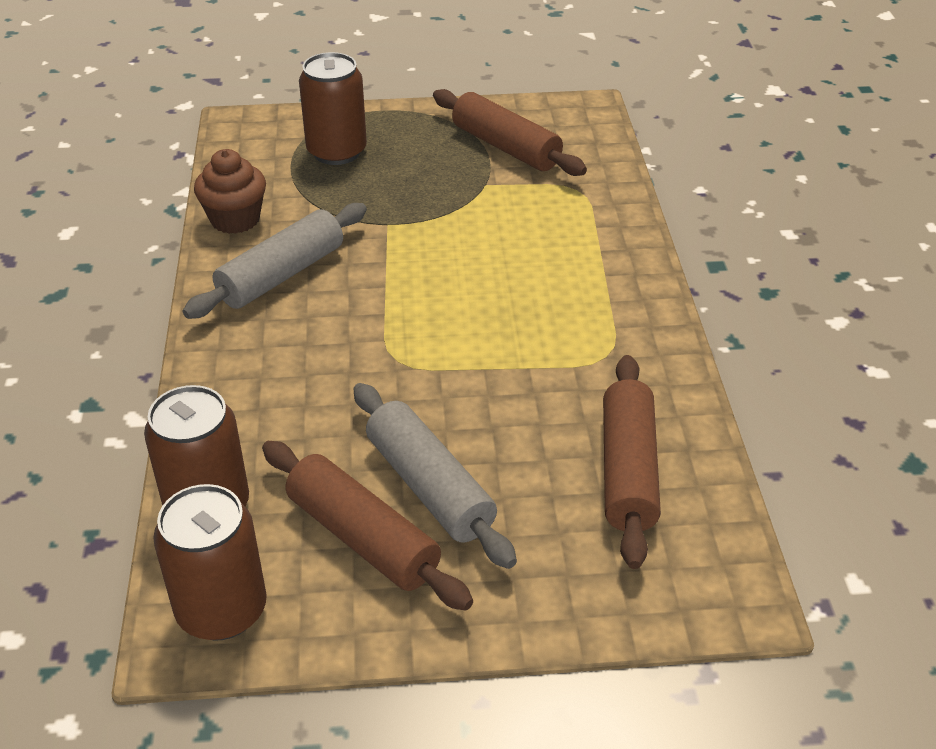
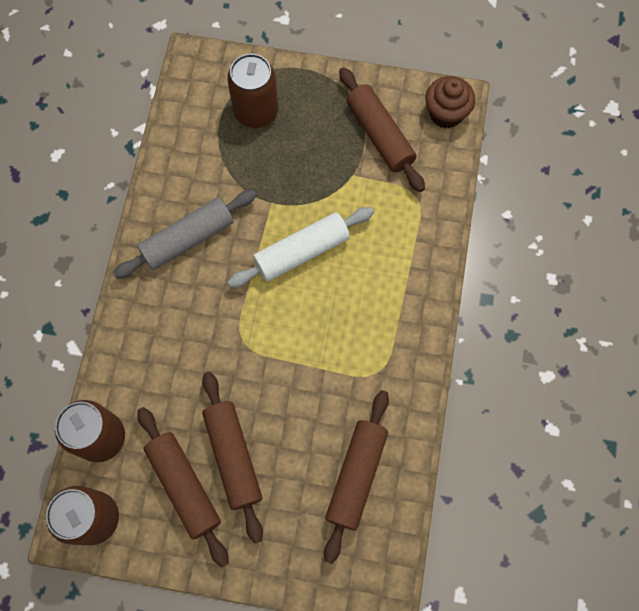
camera: 15 degrees right, 30 degrees up
(235, 219) = (169, 172): brown cupcake -> brown cupcake (446, 113)
(429, 487) = (233, 456): grey rolling pin -> brown rolling pin
(447, 260) = (302, 252): none -> white rolling pin

